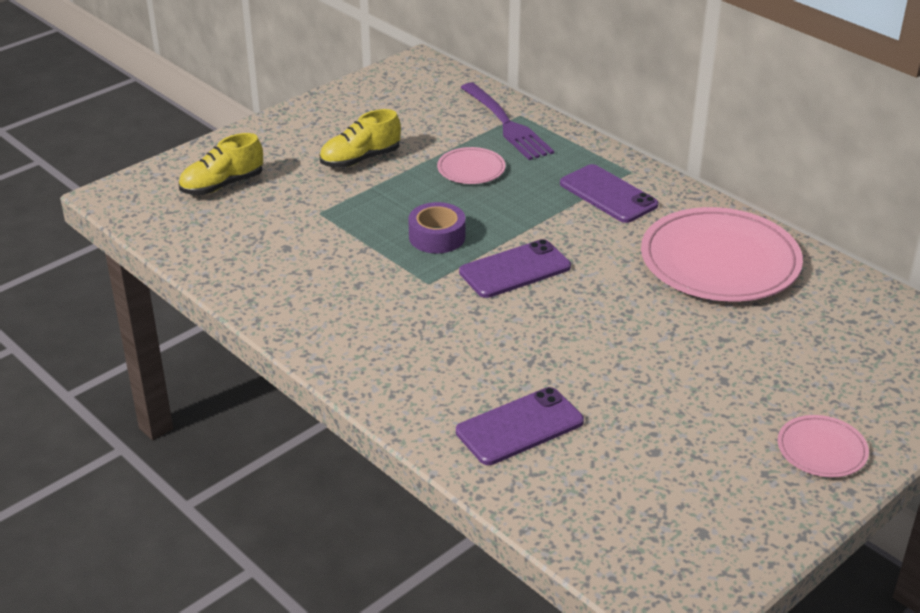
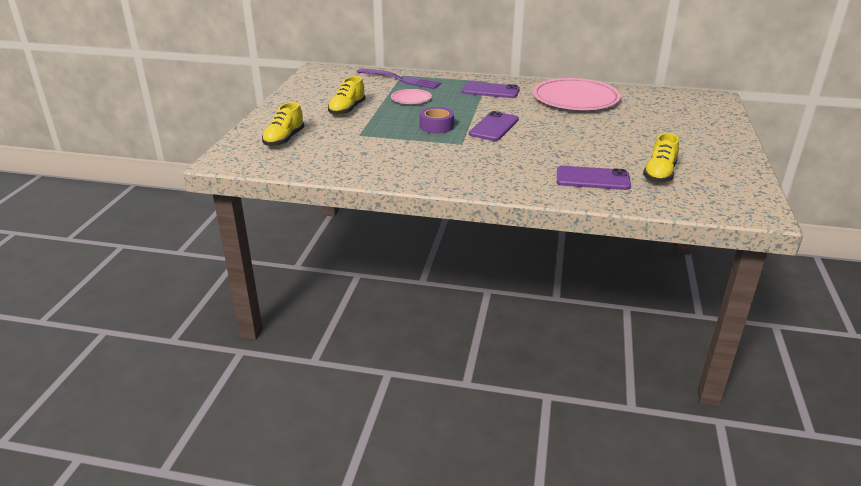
camera: 35 degrees left, 5 degrees down
(519, 426) = (592, 179): purple phone -> purple phone turned 75 degrees clockwise
(631, 464) = (659, 174): none -> yellow shoe
(821, 450) = (717, 143): pink plate -> none

